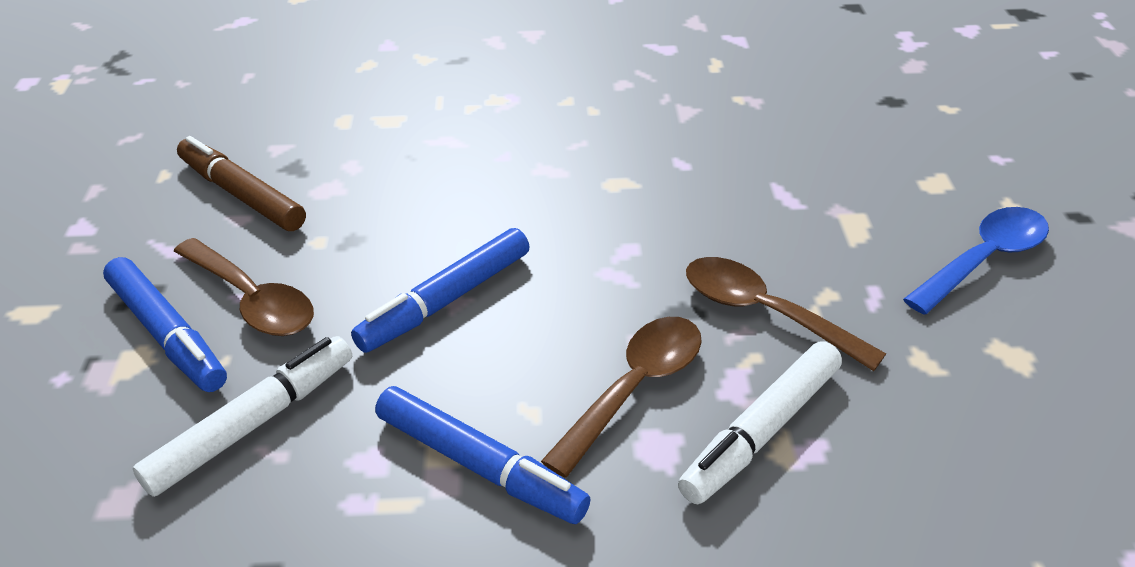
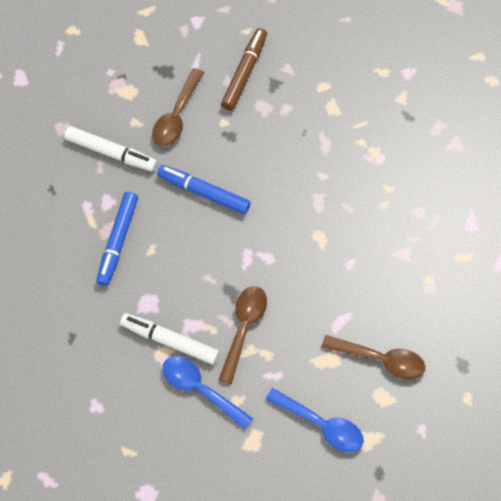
camera: 70 degrees right, 25 degrees up
(167, 334) = (145, 95): blue marker -> none
(635, 388) = (177, 286): brown spoon -> brown spoon (380, 359)
(887, 408) = (200, 389): none -> blue spoon

